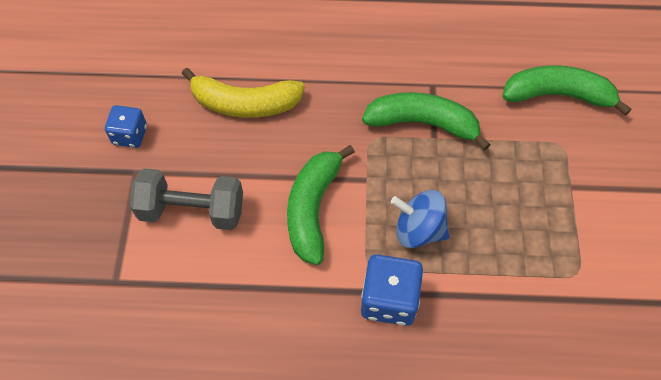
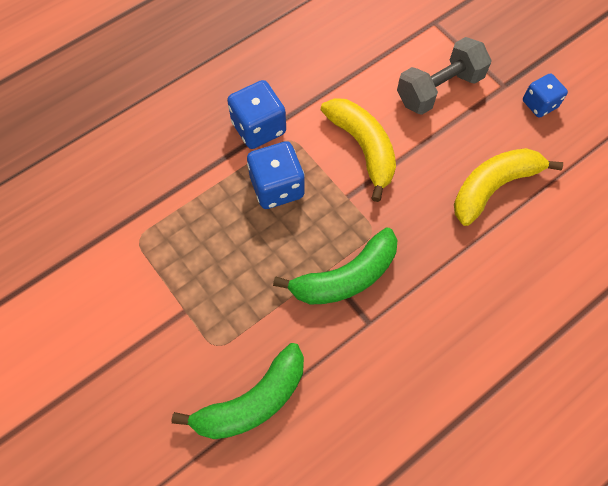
camera: 140 degrees right, 5 degrees up
(313, 209) = (363, 148): green banana -> yellow banana
(418, 230) = (277, 187): blue spinning top -> blue dice

